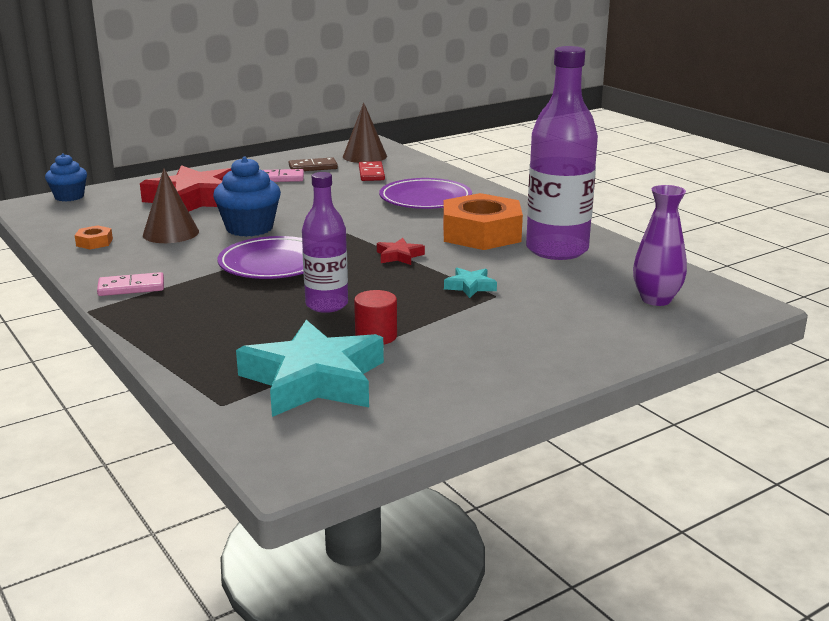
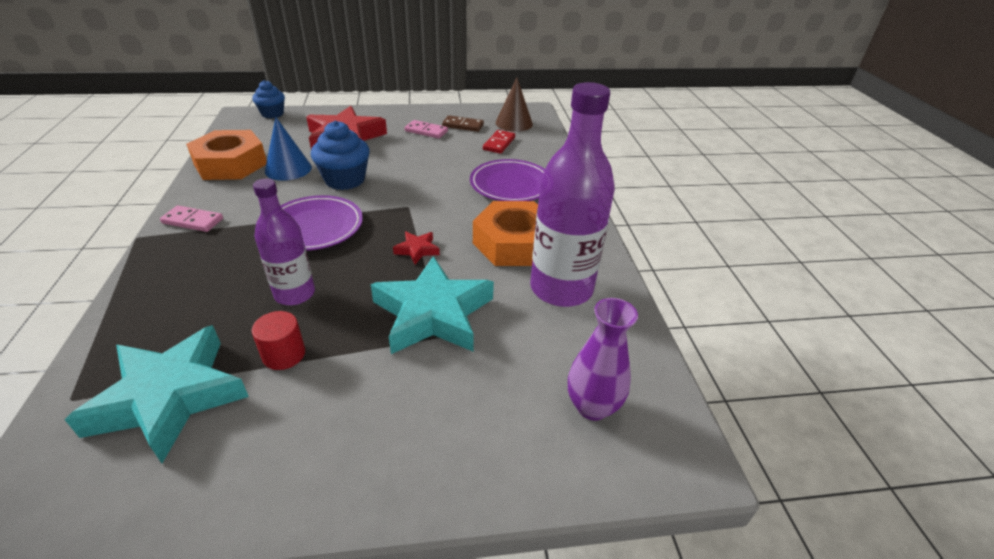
camera: 25 degrees right, 15 degrees up
(94, 242) = (231, 164): orange nut -> orange nut, size x2.45
(171, 233) = (288, 169): brown cone -> blue cone
(470, 286) = (433, 314): turquoise star -> turquoise star, size x2.35

